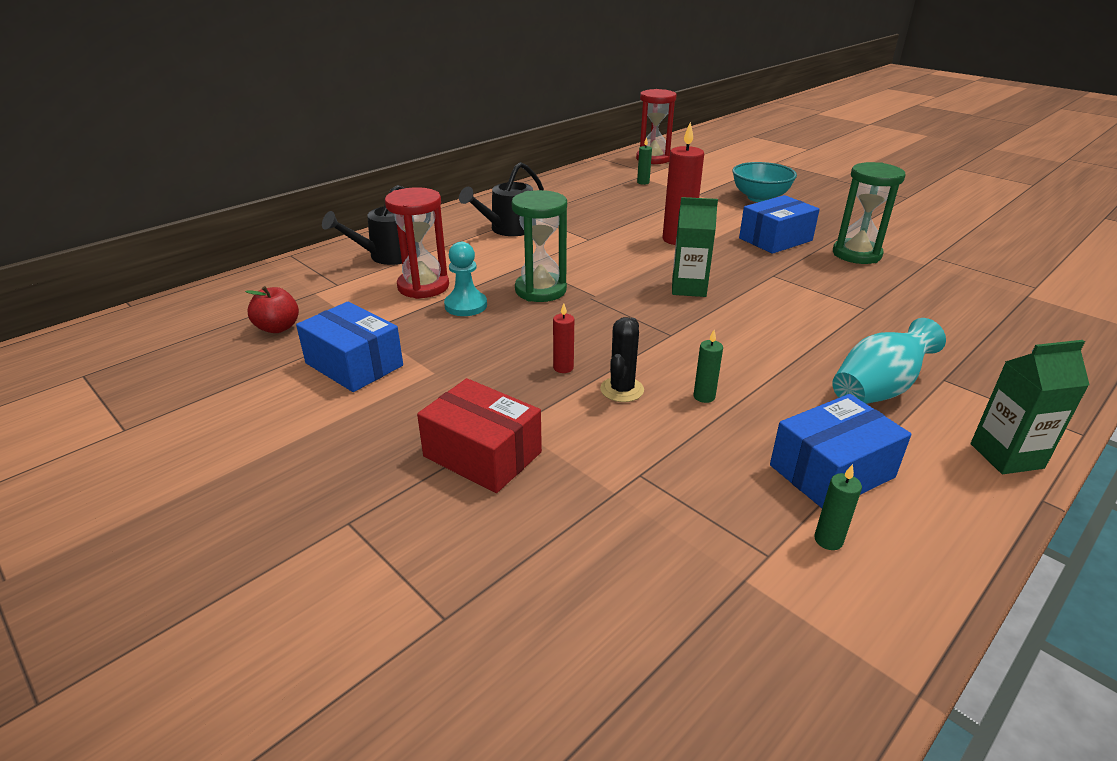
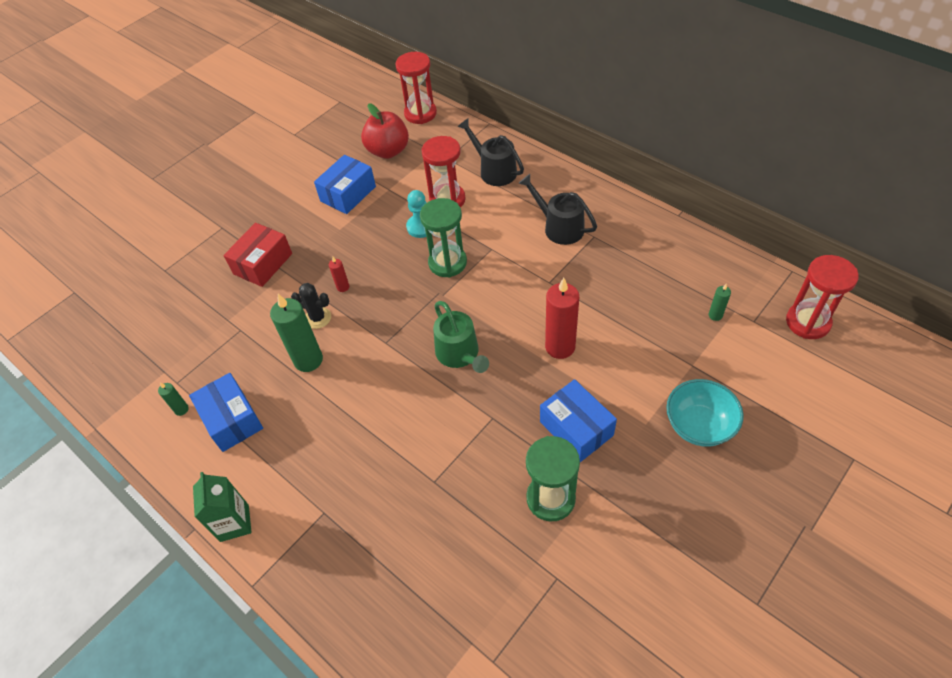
camera: 90 degrees right, 20 degrees up
(213, 300) = (420, 113): none -> red hourglass
(278, 328) = (388, 151): red apple -> red apple, size x1.64
(688, 288) = (459, 354): green carton -> green watering can
(704, 397) = (308, 360): green candle -> green candle, size x2.12
(877, 390) = (311, 463): turquoise vase -> none

